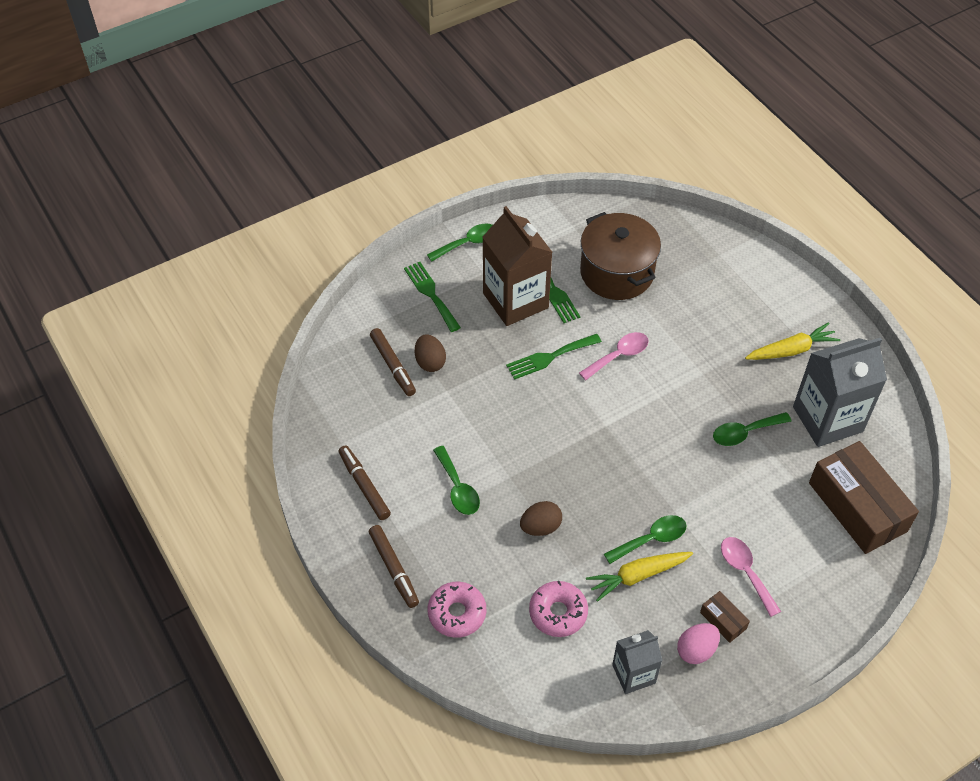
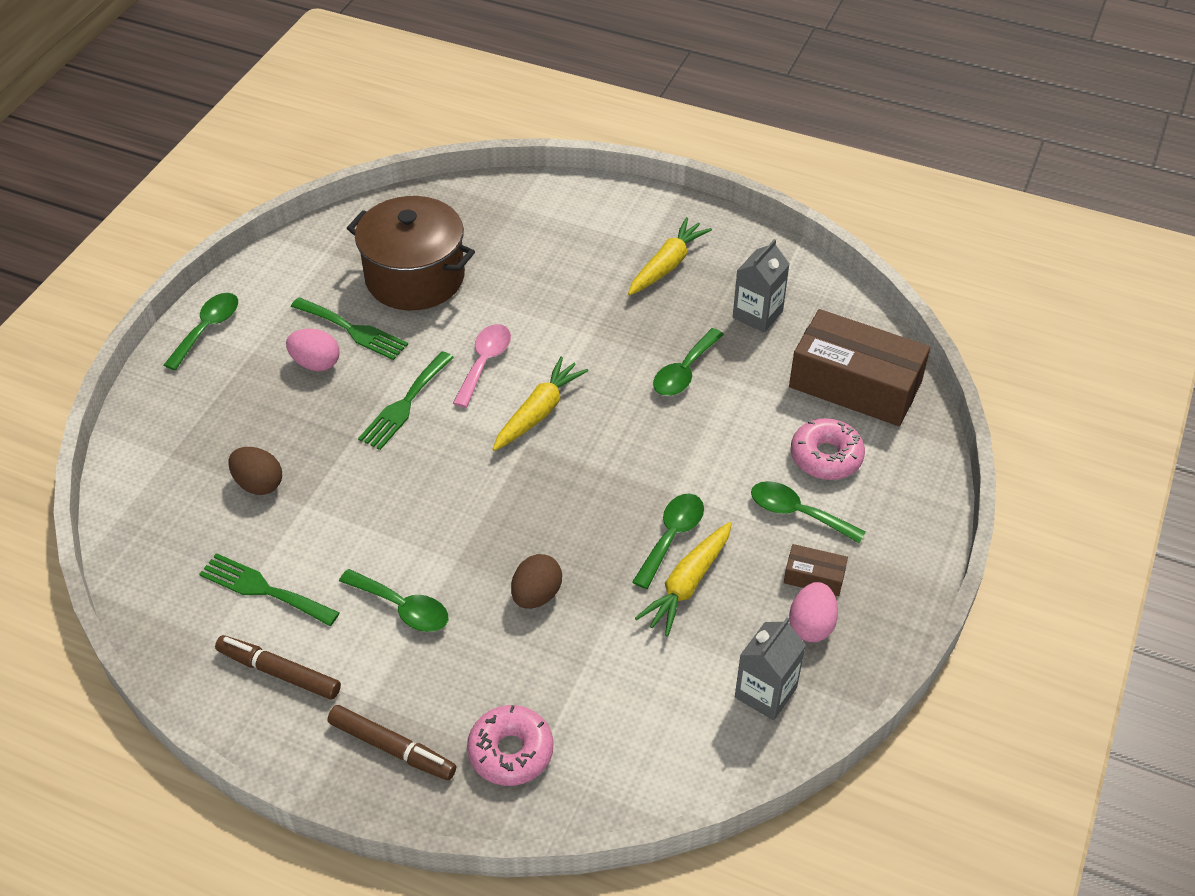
camera: 35 degrees left, 5 degrees down
(393, 366) = (212, 512): brown marker -> none
(431, 294) = (202, 407): green fork -> green fork (263, 589)
(515, 300) = (316, 363): brown carton -> pink egg
(558, 613) = (630, 678): pink donut -> pink donut (826, 457)
(629, 408) = (539, 412): none -> yellow carrot
(745, 572) = (797, 513): pink spoon -> green spoon
(827, 419) = (757, 314): grey carton -> grey carton, size x0.56

